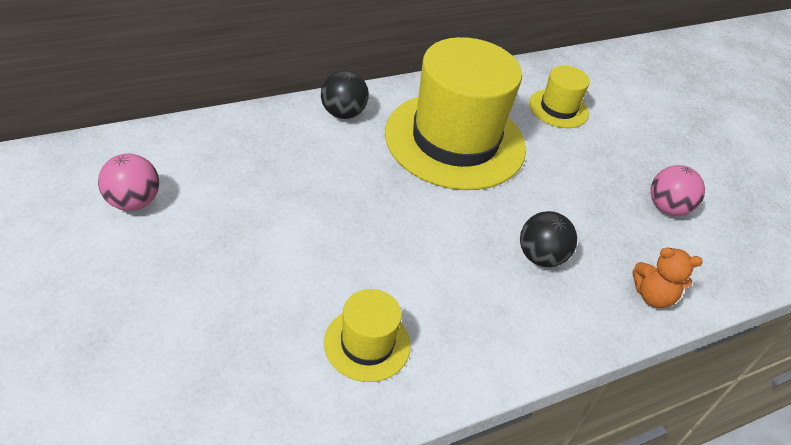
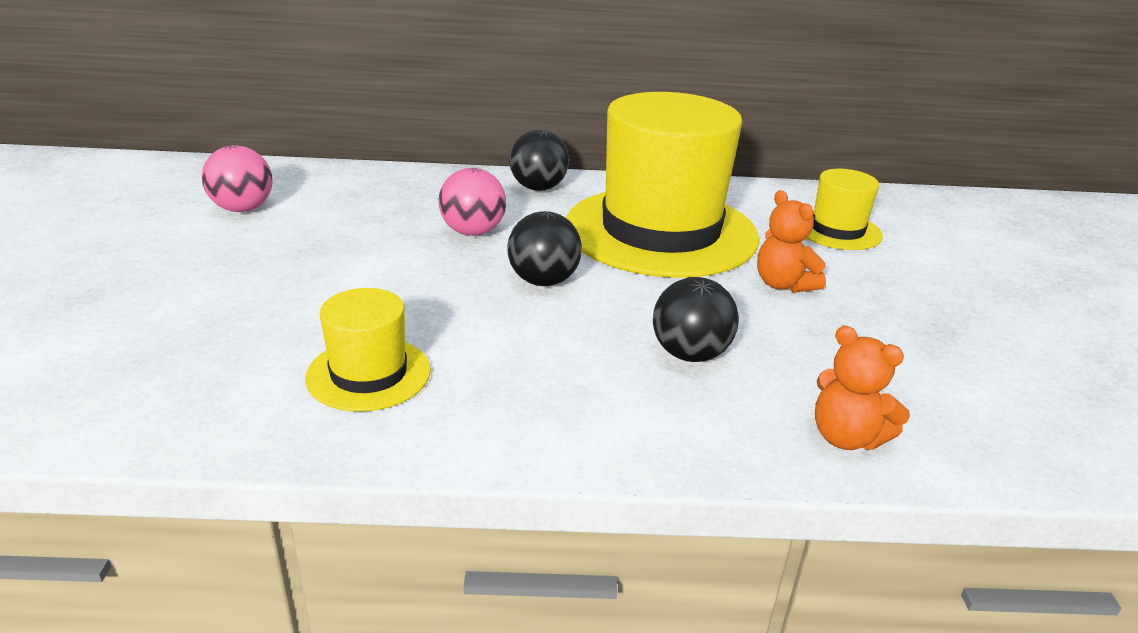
camera: 30 degrees right, 15 degrees down
(414, 216) = (543, 281): none -> black ball
(556, 174) = (783, 284): none -> orange teddy bear
(667, 208) = (946, 352): pink ball -> pink ball (472, 232)

